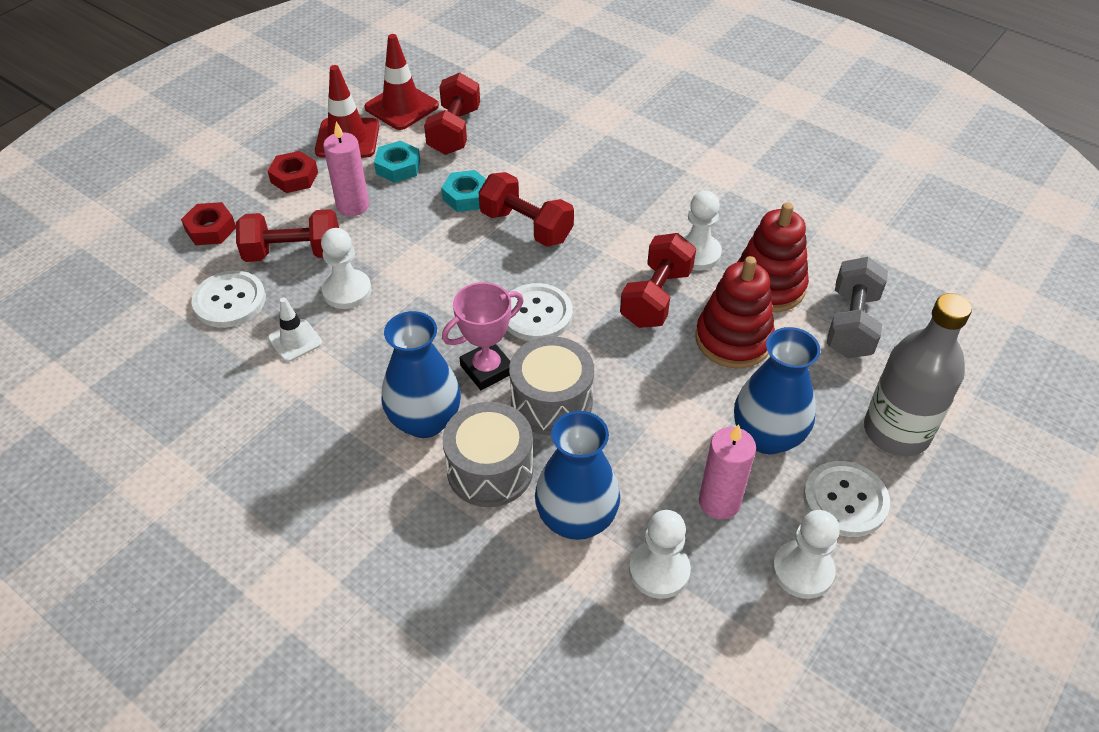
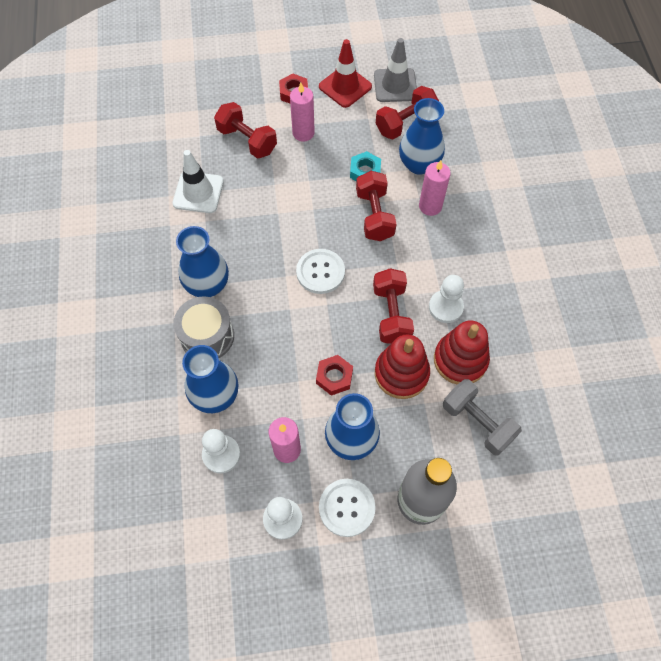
camera: 45 degrees right, 15 degrees up
(210, 229) = (225, 96): red nut -> red nut (334, 377)
(229, 301) = (193, 146): white button -> none
(295, 340) = (198, 192): white traffic cone -> white traffic cone, size x1.66
(347, 291) = (248, 183): white pawn -> none
(398, 167) = (351, 125): turquoise nut -> none
(401, 107) = (395, 85): red traffic cone -> grey traffic cone
(487, 369) = (263, 282): pink trophy -> none
(513, 156) = (419, 164): none -> blue vase
(551, 402) = (272, 326): grey drum -> none
(571, 182) = (430, 206): none -> pink candle
(656, 297) = (391, 314): red dumbbell -> red dumbbell turned 75 degrees counterclockwise
(851, 324) = (477, 422): grey dumbbell -> grey dumbbell turned 75 degrees clockwise

